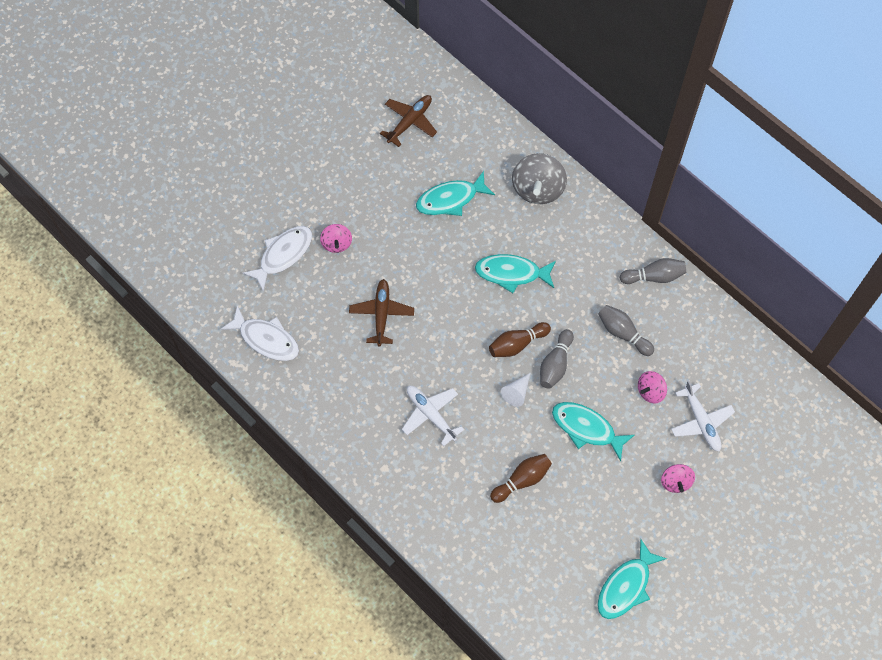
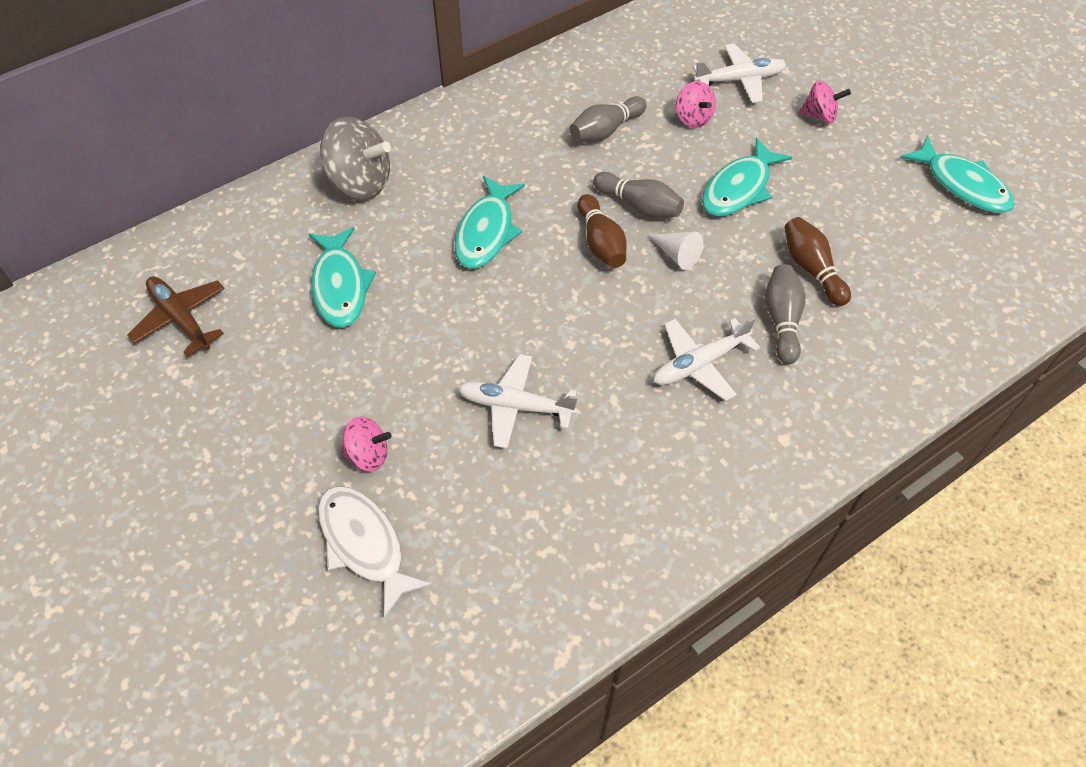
camera: 80 degrees left, 10 degrees down
(266, 339) = (524, 594): white fish -> none
(381, 314) = (516, 406): brown plane -> white plane
(654, 276) = (530, 88): grey bowling pin -> grey bowling pin (782, 320)

